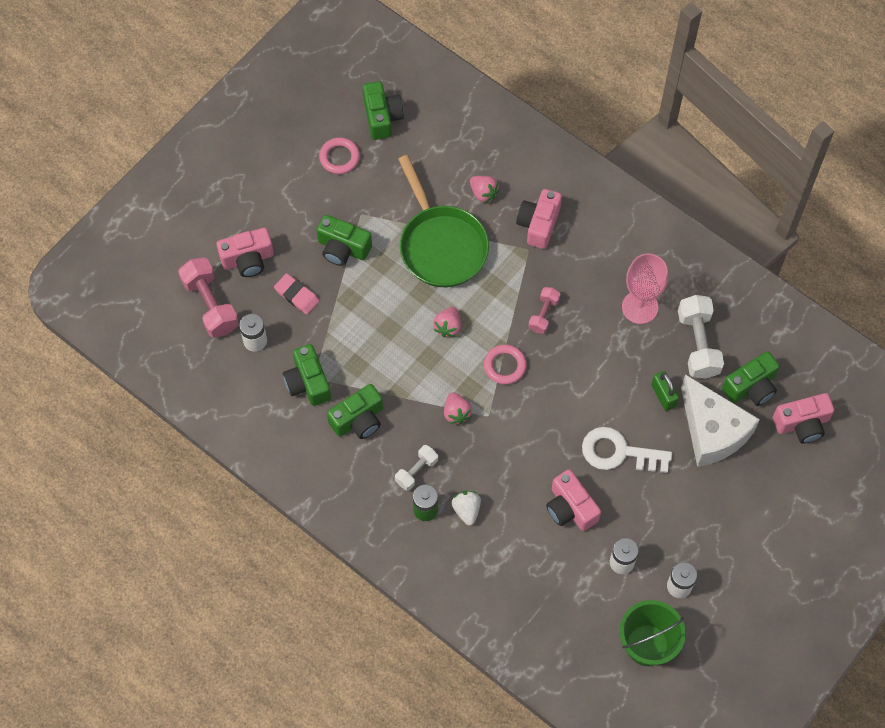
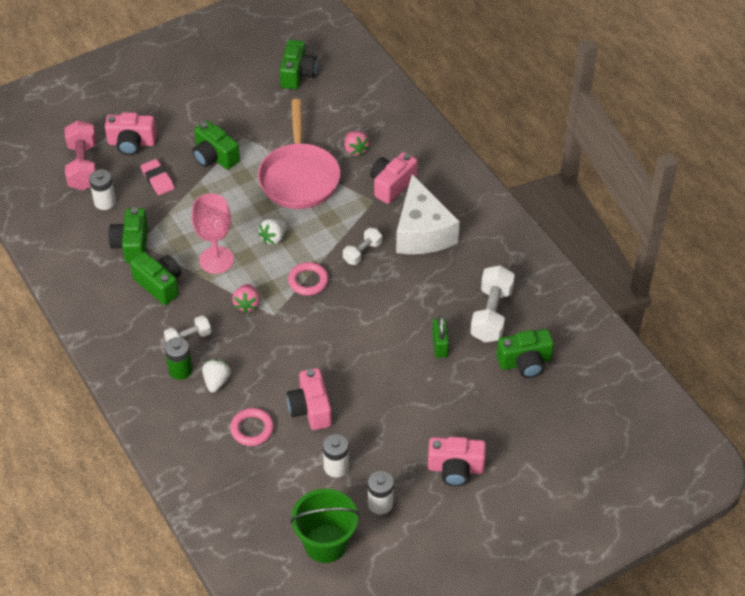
camera: 20 degrees right, 15 degrees down
(339, 157) = (247, 93): pink ring -> pink ring (252, 429)
(358, 420) = (159, 284): green camera -> green camera turned 120 degrees counterclockwise
(441, 245) = (299, 177): green pan -> pink pan
(448, 327) = (274, 238): pink strawberry -> white strawberry
(543, 314) = (362, 252): pink dumbbell -> white dumbbell
(618, 452) = (377, 377): white key -> none
(640, 307) = (451, 271): pink goblet -> pink goblet (216, 260)
(712, 431) = (472, 386): white cheese -> white cheese (422, 232)
(802, 424) = (560, 406): pink camera -> pink camera (455, 468)

